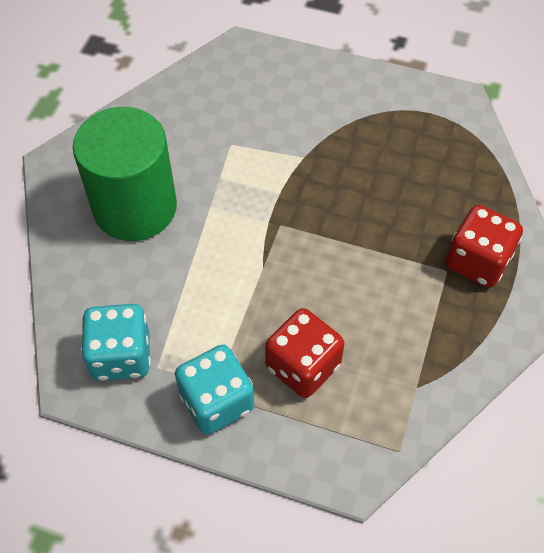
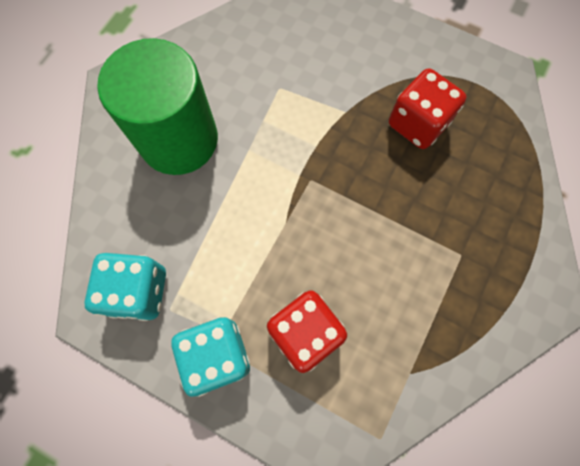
camera: 10 degrees right, 15 degrees up
(477, 261) = (493, 250): red dice -> red dice (417, 124)

